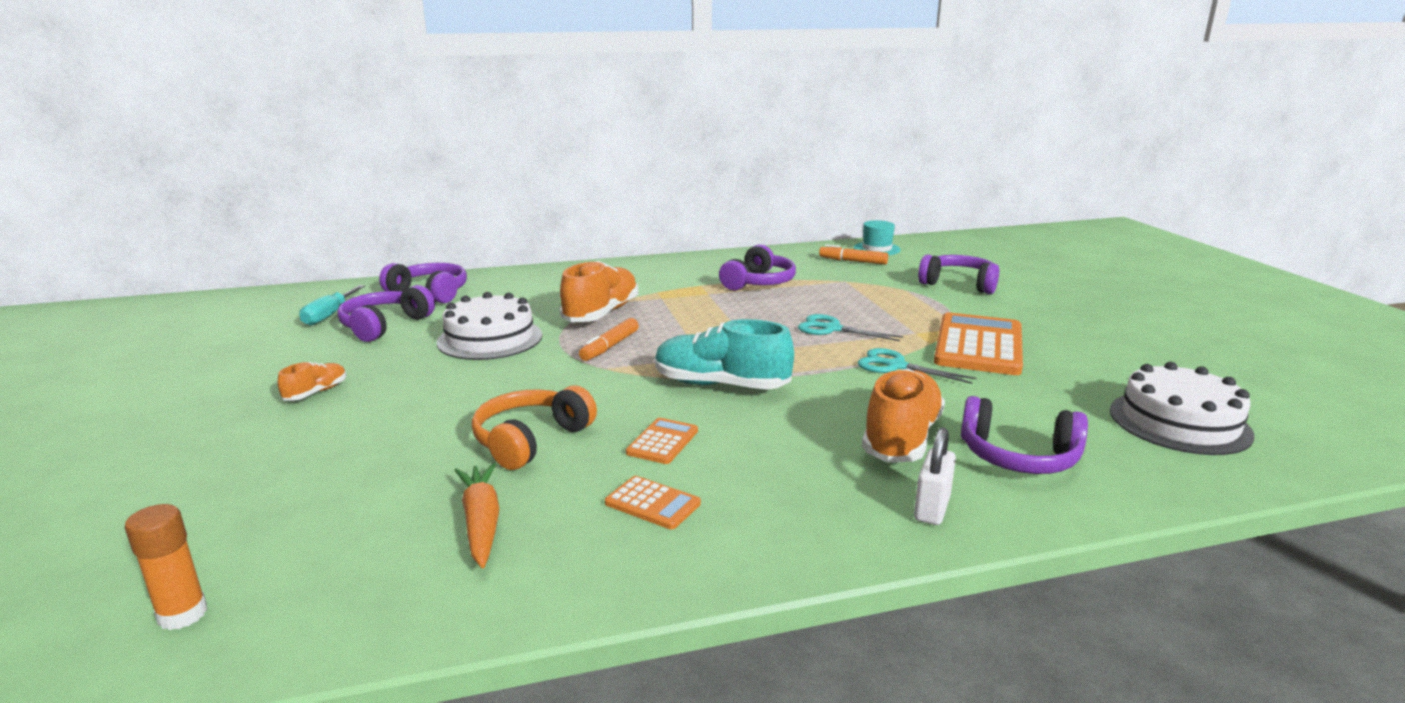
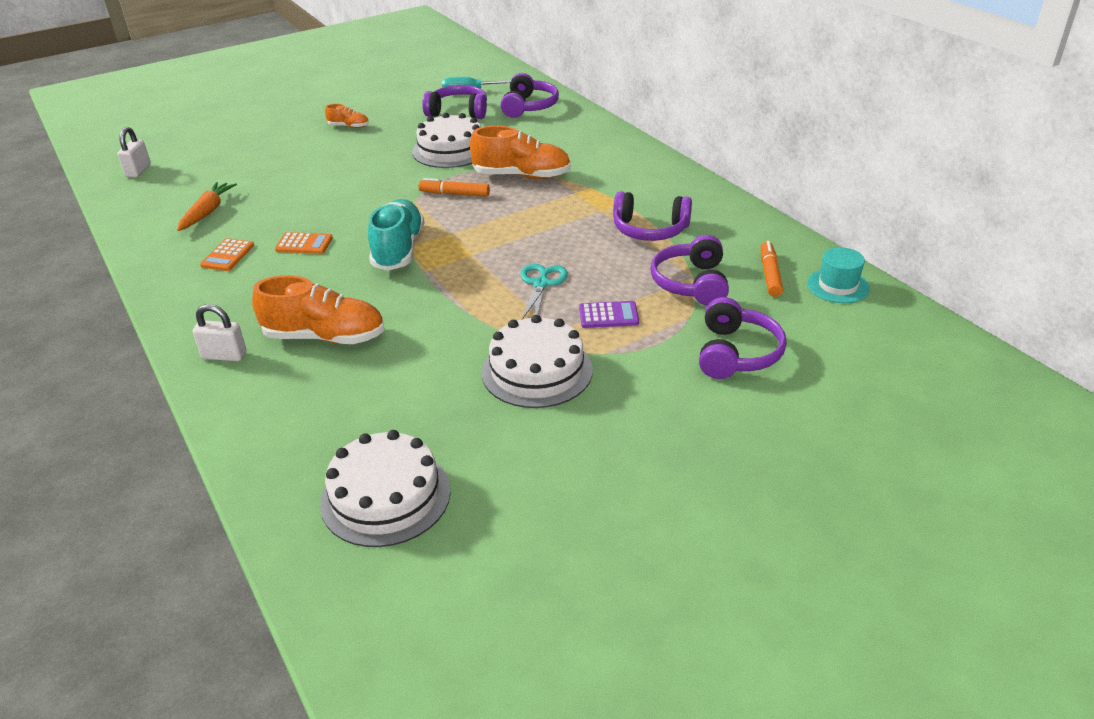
camera: 75 degrees right, 15 degrees up
(182, 614) = (138, 171): orange glue stick -> white padlock
(481, 523) = (207, 212): orange carrot -> orange carrot turned 45 degrees counterclockwise
(531, 440) = (299, 202): orange headphones -> none
(895, 312) = (608, 315): none -> purple calculator
(895, 366) = (465, 325): turquoise scissors -> none
(978, 345) = (537, 371): orange calculator -> white cake
(1018, 457) = (302, 394): purple headphones -> purple headphones (691, 283)

